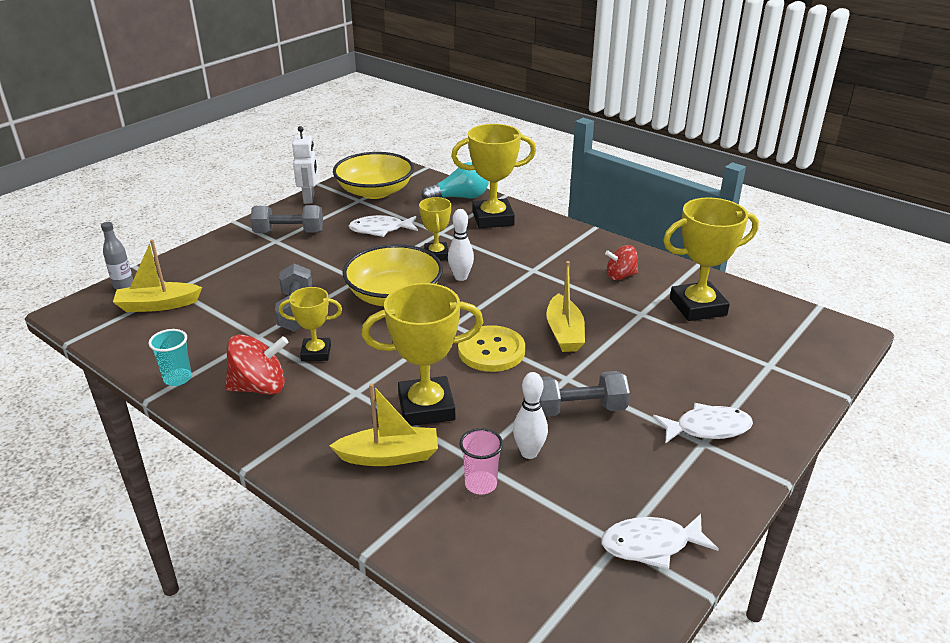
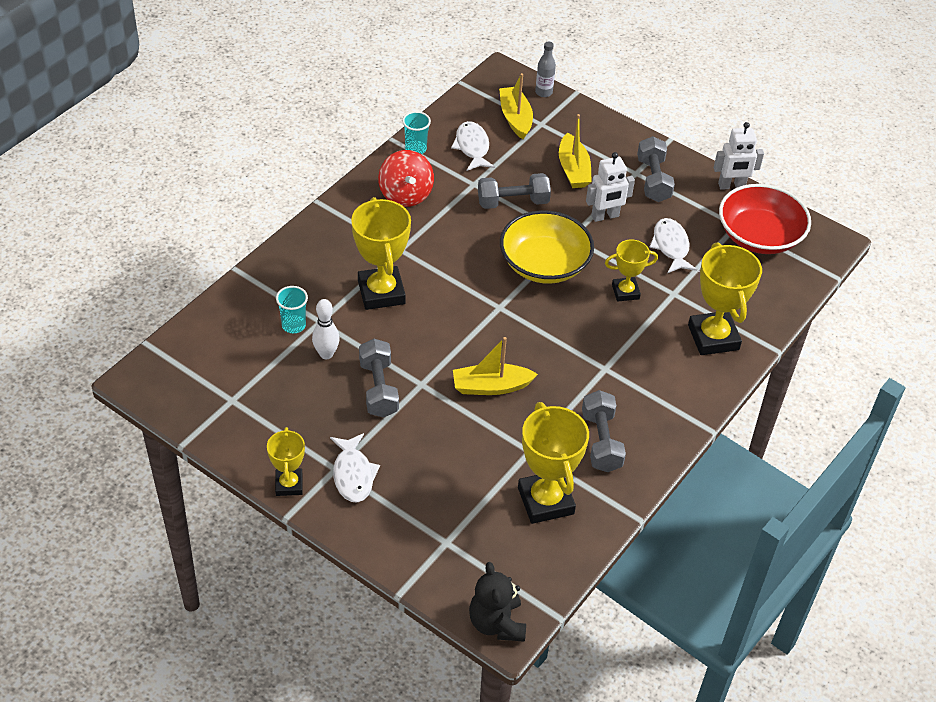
camera: 85 degrees right, 15 degrees up
(316, 353) = (451, 221): yellow trophy -> yellow trophy (289, 484)
(332, 259) = (605, 216): none -> white robot
(375, 191) = (759, 236): yellow bowl -> red bowl
(389, 456) = (325, 274): yellow boat -> yellow boat (573, 169)
(460, 197) = (760, 308): turquoise light bulb -> none
(461, 277) = (583, 311): white bowling pin -> none
(481, 484) = (293, 325): pink cup -> turquoise cup
(491, 351) = (460, 333): yellow button -> none
(620, 276) = (601, 441): red spinning top -> grey dumbbell
(651, 545) = (228, 418): white fish -> white fish (472, 147)
(845, 337) = (496, 623): none -> black teddy bear

